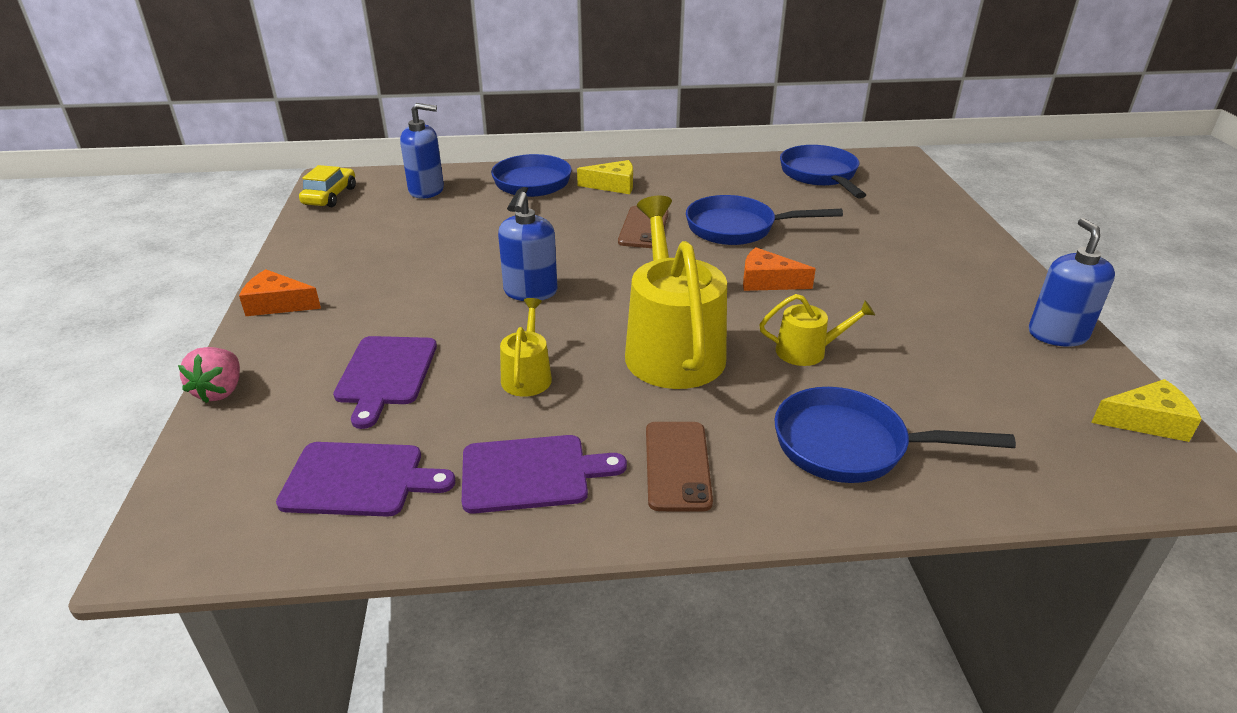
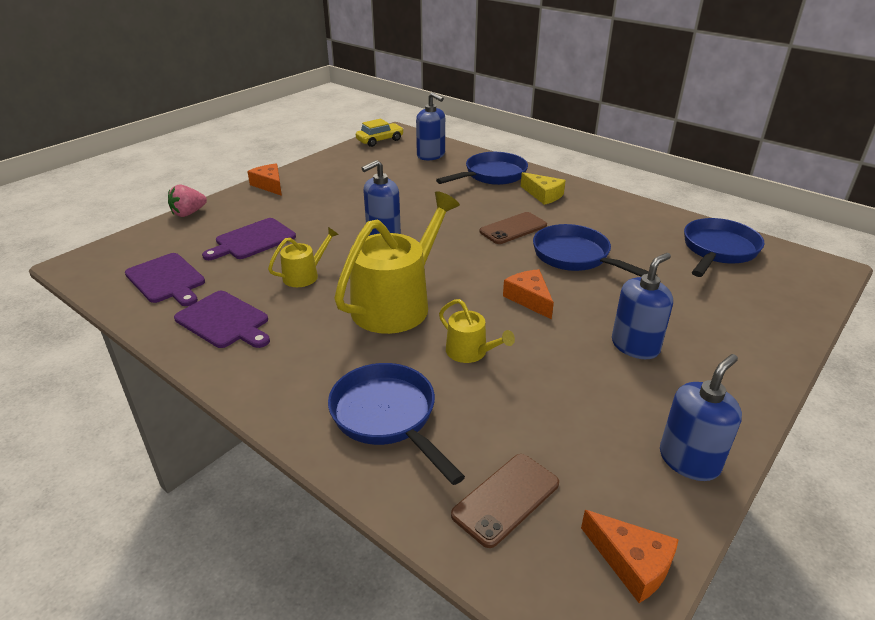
camera: 45 degrees right, 0 degrees up
(677, 465) = (286, 362): brown phone -> brown phone (506, 499)
(897, 276) = (635, 346): none -> blue soap dispenser
(1146, 421) = (631, 563): yellow cheese -> orange cheese

